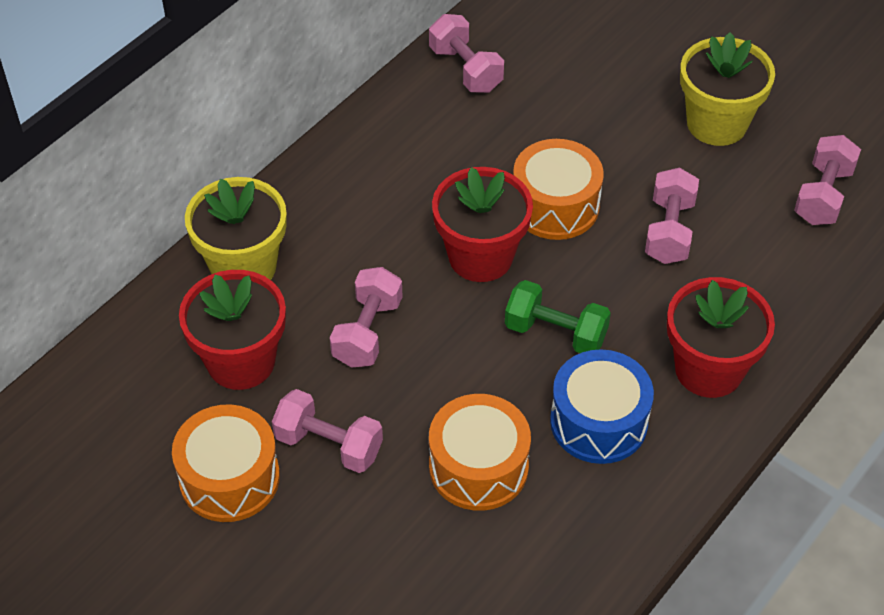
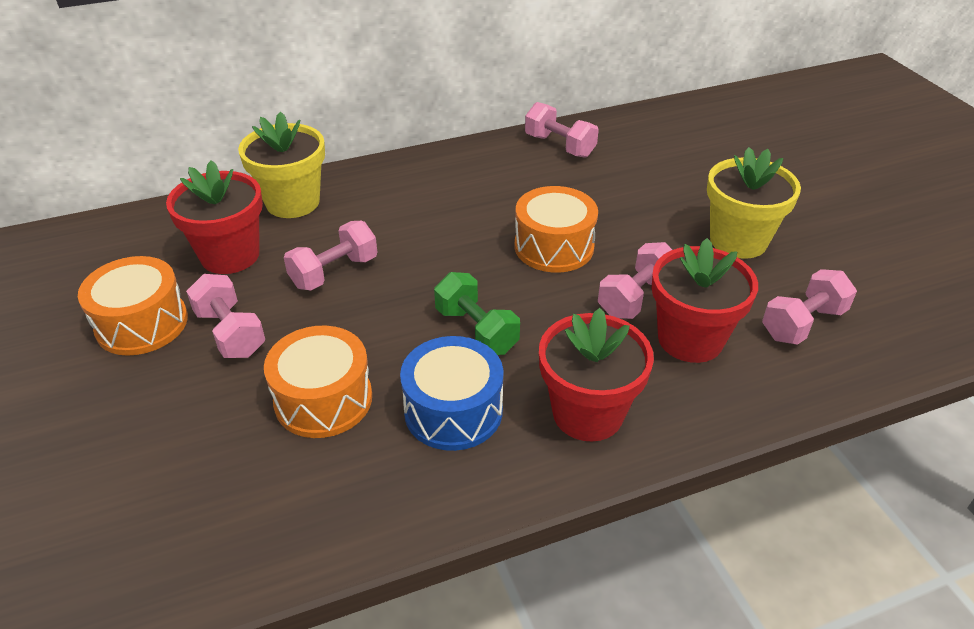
camera: 30 degrees right, 10 degrees down
(465, 69) = (559, 146): pink dumbbell -> pink dumbbell turned 45 degrees counterclockwise
(480, 256) = (464, 257): red flower pot -> red flower pot (690, 339)

